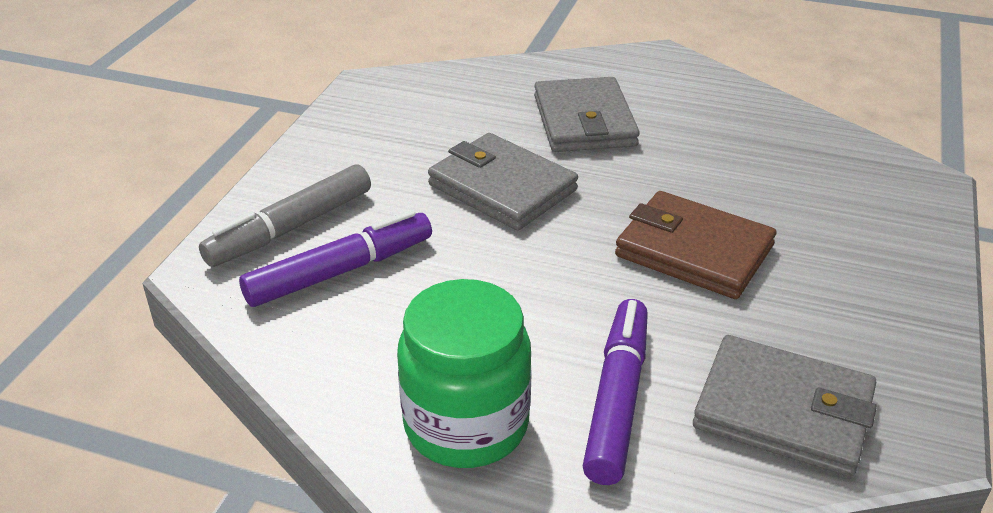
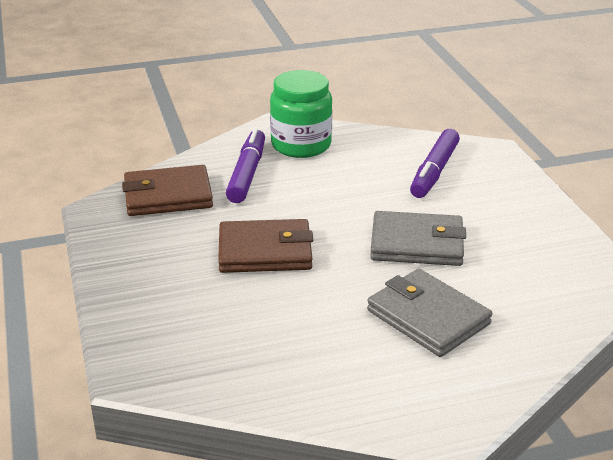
camera: 145 degrees right, 5 degrees down
(291, 228) = (491, 179): grey marker -> none
(617, 399) = (247, 174): purple marker -> purple marker turned 150 degrees counterclockwise
(783, 411) = (168, 195): grey wallet -> brown wallet

